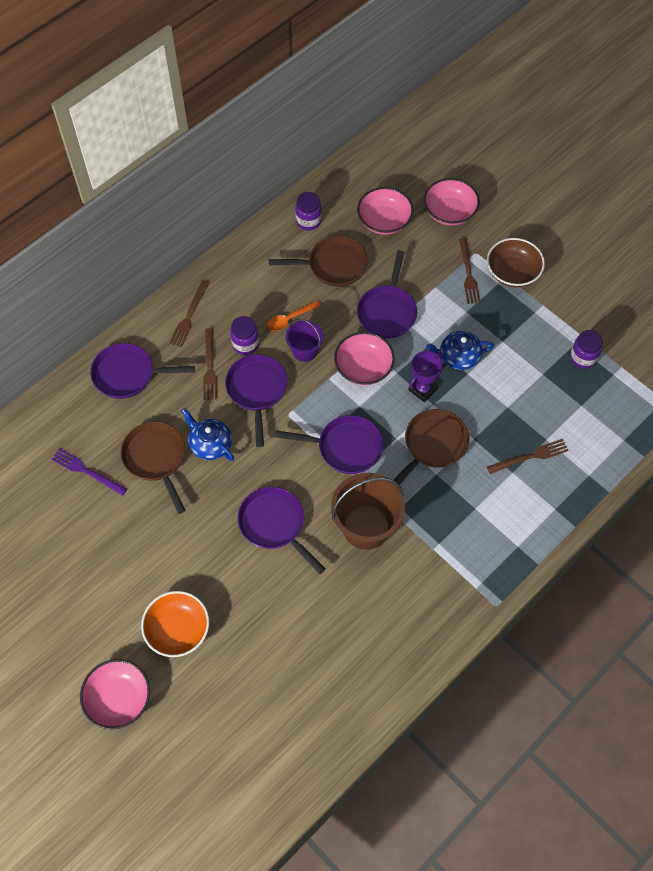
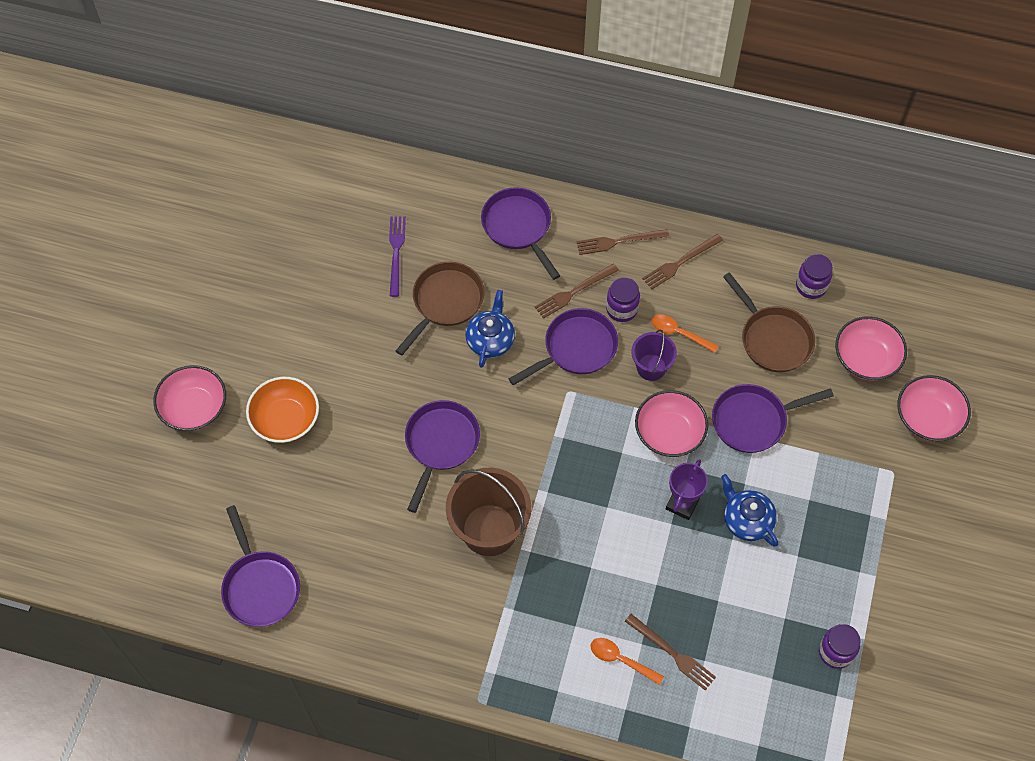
camera: 60 degrees right, 0 degrees up
(345, 447) = (565, 464): purple pan -> purple pan (260, 586)
(422, 389) = (682, 504): purple trophy -> purple trophy turned 75 degrees counterclockwise
(433, 445) = (622, 547): brown pan -> none
(468, 273) = (860, 477): brown fork -> brown fork (680, 262)
(512, 272) = (895, 523): brown bowl -> none
(517, 492) = (621, 660): none -> orange spoon

